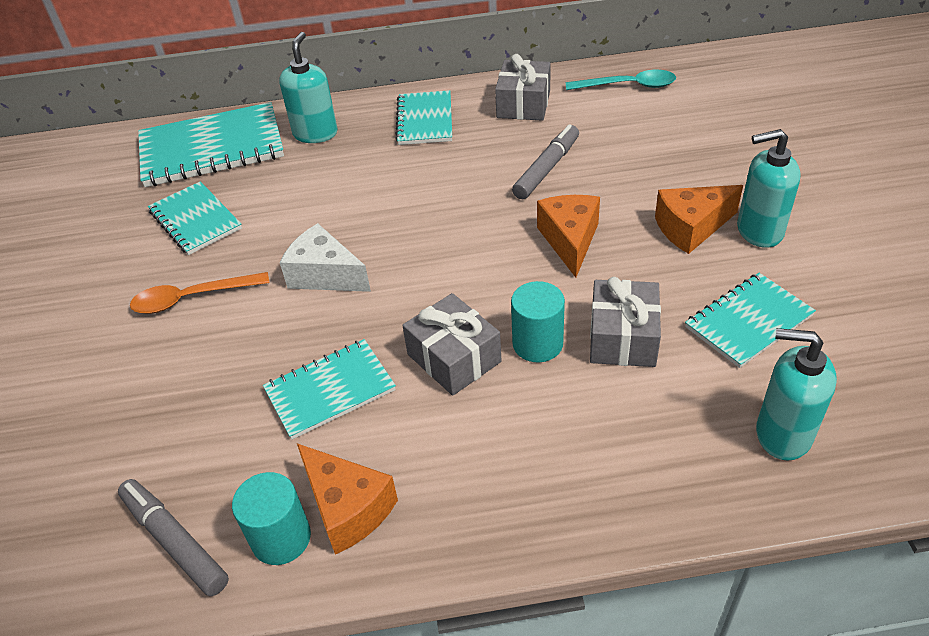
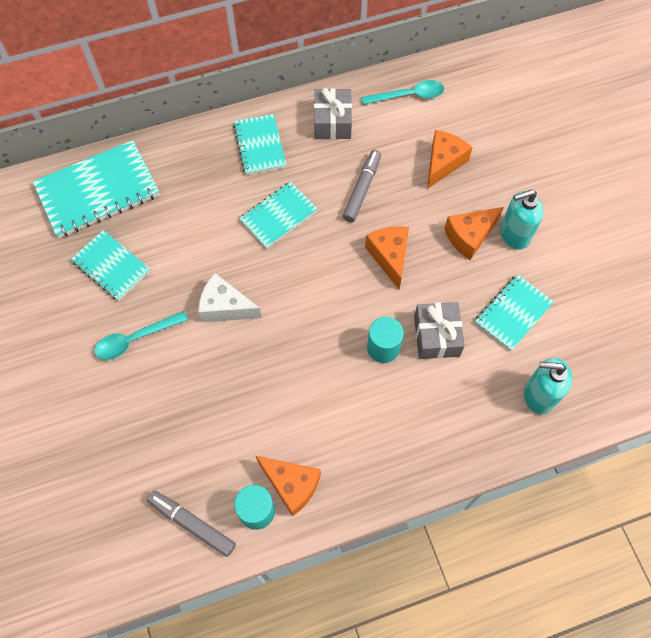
camera: 15 degrees left, 20 degrees up
(192, 298) = (135, 339): orange spoon -> turquoise spoon
(315, 133) = (177, 167): turquoise soap dispenser -> none
(330, 390) = (256, 402): turquoise notebook -> turquoise notebook (278, 216)
(454, 358) = (331, 366): grey gift -> none
(664, 150) = (443, 163): none -> orange cheese

